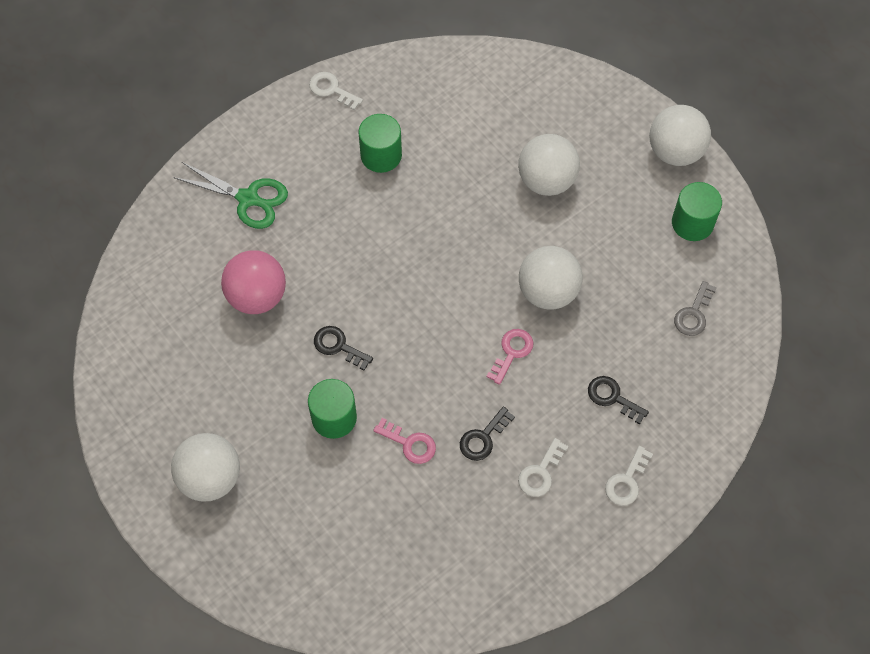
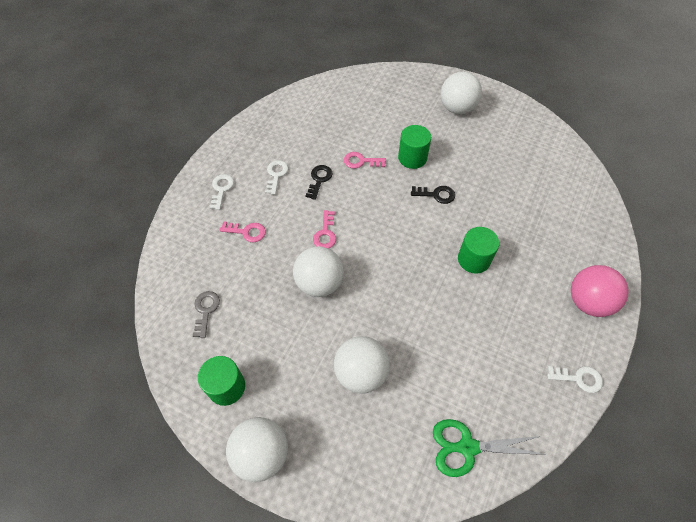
camera: 155 degrees right, 5 degrees down
(248, 199) = (564, 261): green scissors -> green scissors (467, 447)
(257, 296) = (507, 203): pink ball -> pink ball (588, 302)
(381, 155) = (499, 336): green cylinder -> green cylinder (474, 259)
(613, 397) = (246, 232): black key -> pink key

